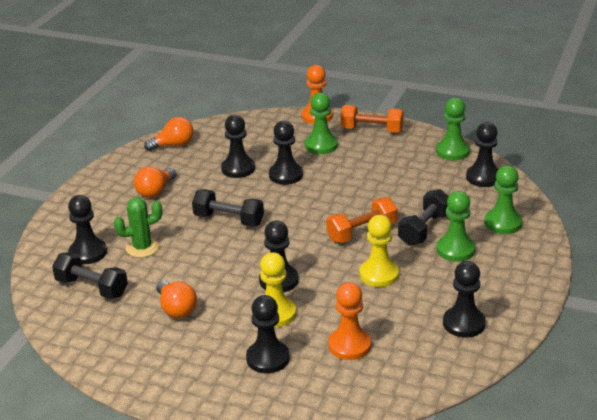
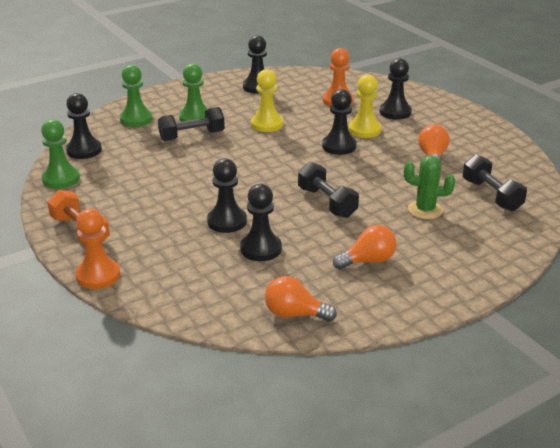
camera: 145 degrees left, 0 degrees up
(88, 253) = (479, 225): black pawn -> none
(321, 145) = (151, 237): green pawn -> none
(362, 232) = (237, 151): orange dumbbell -> none

